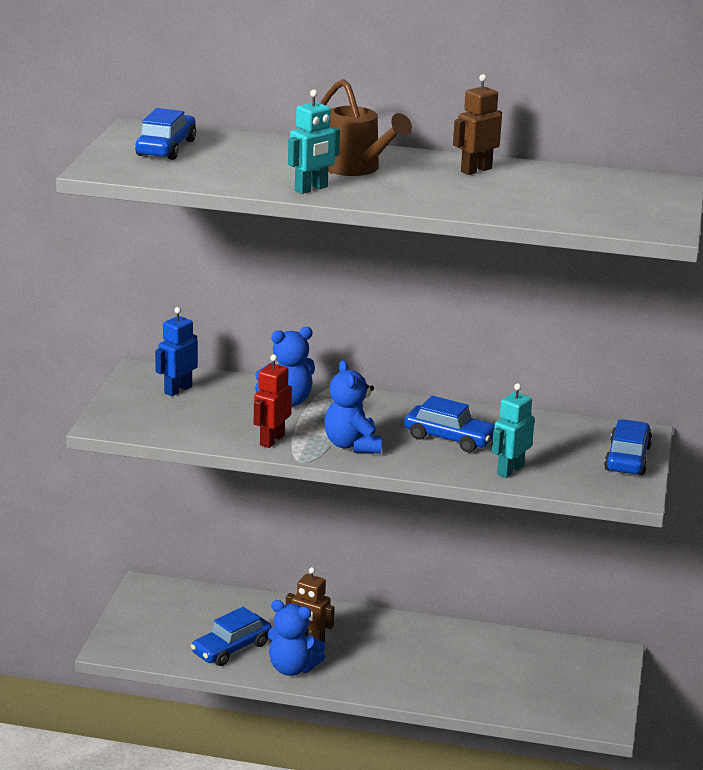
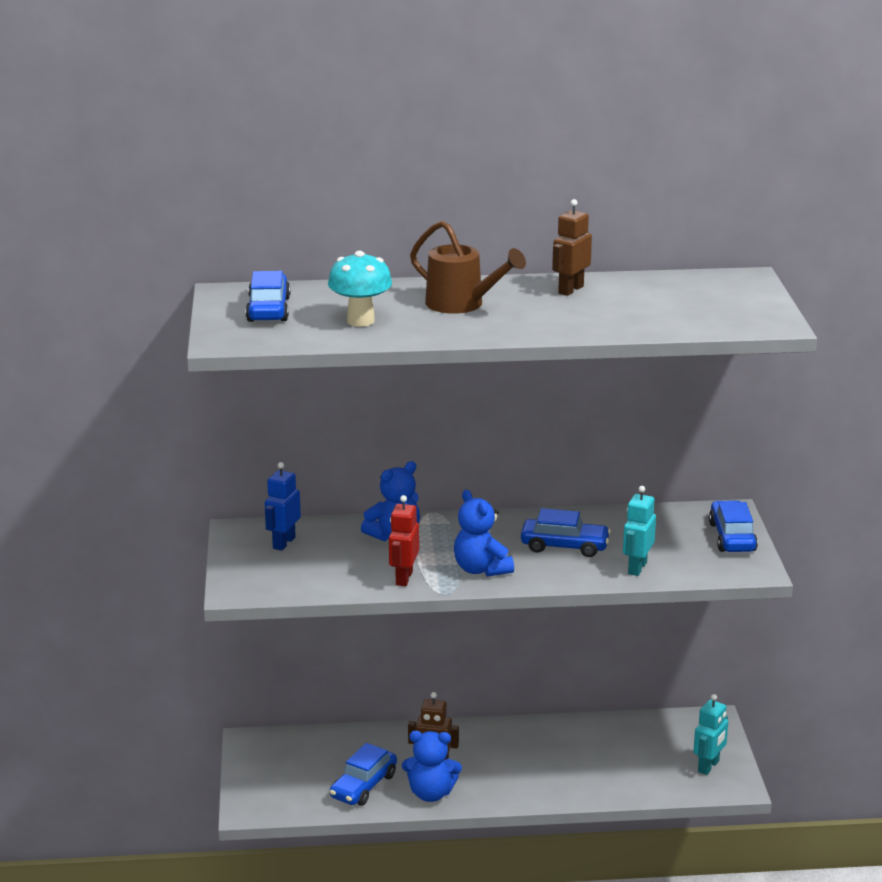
camera: 15 degrees left, 0 degrees up
(245, 169) = (360, 321): none -> turquoise mushroom
(311, 189) = (438, 332): turquoise robot -> turquoise robot (708, 766)

